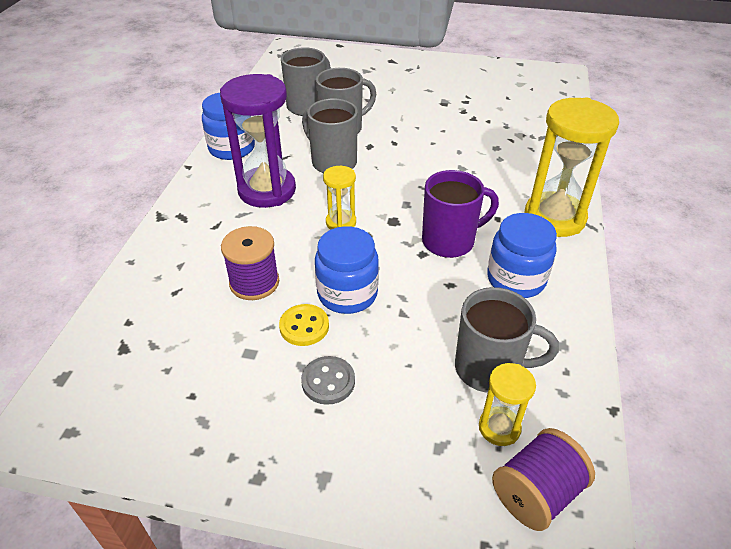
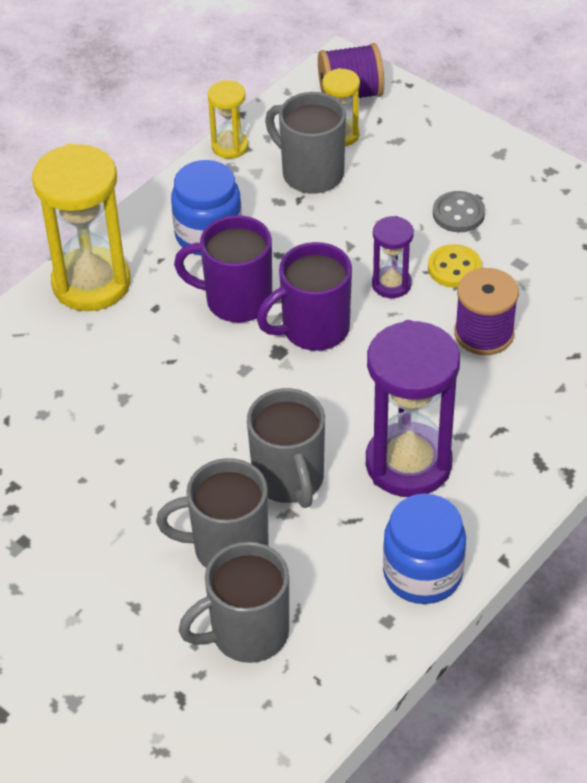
camera: 150 degrees left, 5 degrees up
(341, 222) = (342, 373): yellow hourglass -> yellow hourglass (230, 146)
(347, 294) = (391, 284): blue jar -> purple hourglass
(381, 242) = (313, 329): none -> purple mug

